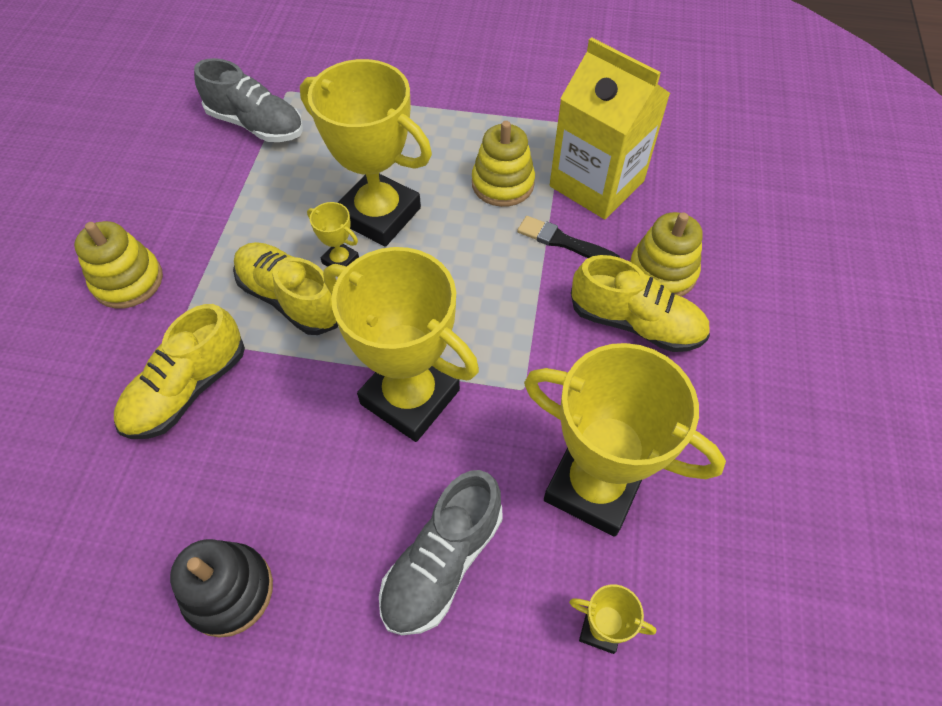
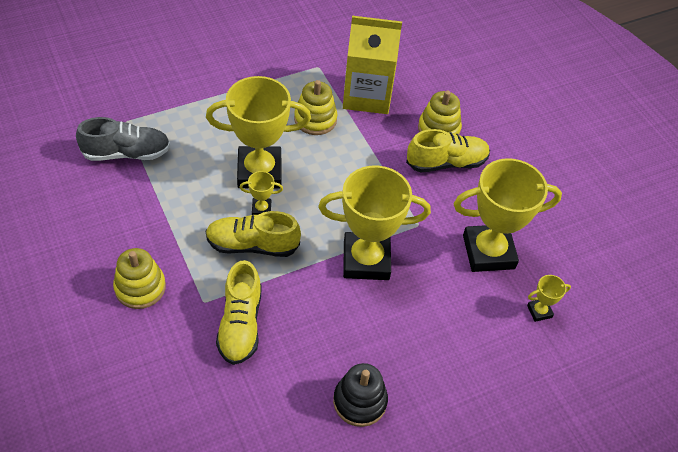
camera: 40 degrees left, 5 degrees down
(442, 562) = (449, 326): grey shoe -> none
(564, 242) = (376, 137): black brush -> none

